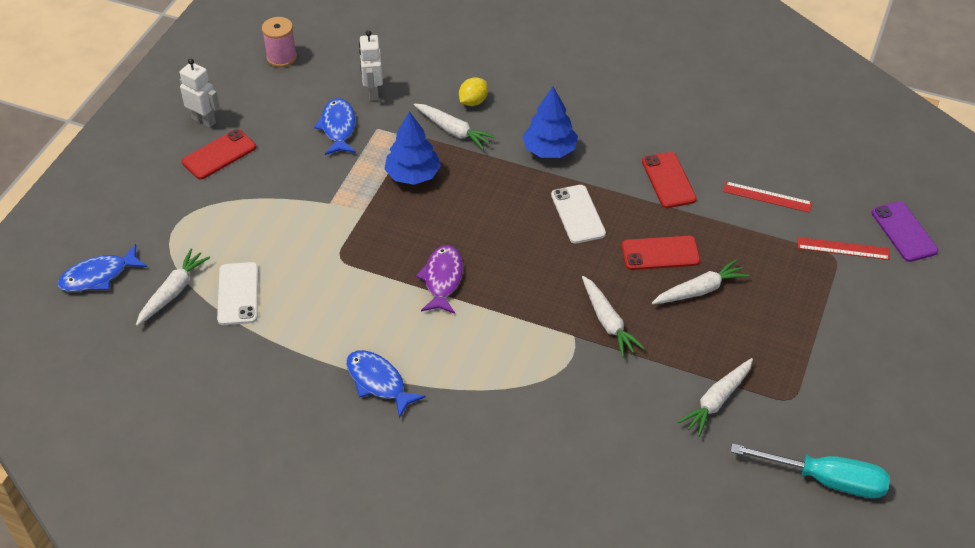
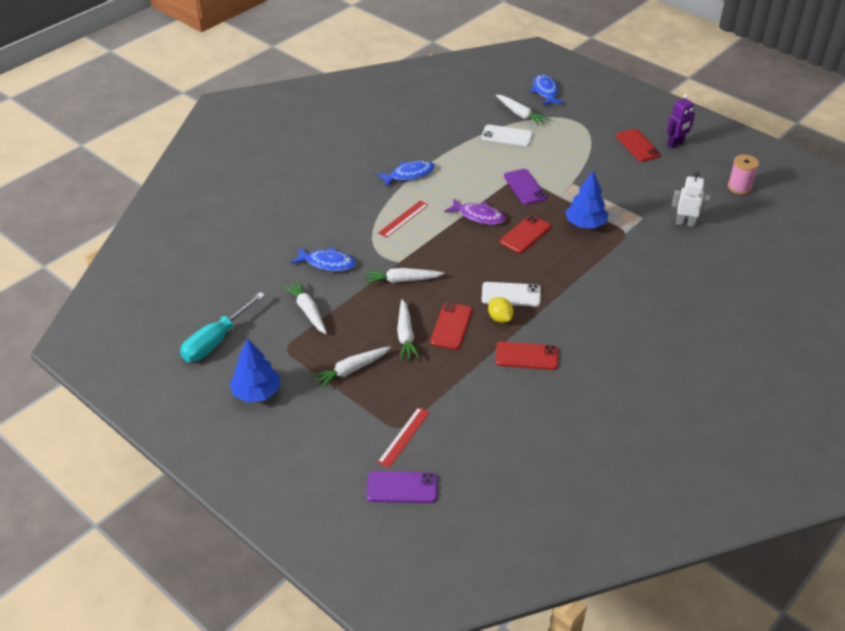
camera: 110 degrees right, 5 degrees down
(204, 120) = (676, 144): white robot -> purple robot
(338, 127) = (649, 199): blue fish -> blue fish (327, 263)
(358, 247) = (524, 187): none -> purple phone
(453, 131) = (627, 253): white carrot -> white carrot (351, 370)
(459, 225) = (525, 234): none -> red phone
(473, 102) = (659, 272): yellow lemon -> yellow lemon (500, 318)
(549, 150) = (587, 298): blue tree -> blue tree (257, 392)
(767, 197) = (482, 411): red ruler -> red ruler (403, 219)

